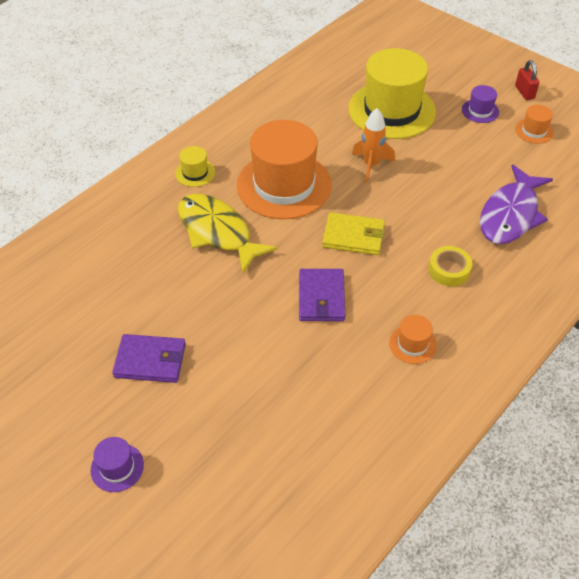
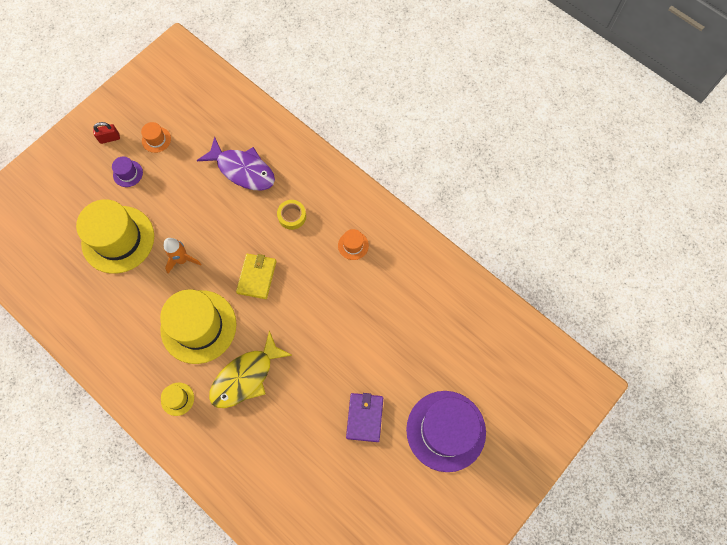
camera: 90 degrees left, 20 degrees up
(117, 467) = (446, 430): purple hat -> purple hat, size x2.35
(284, 185) = (198, 326): orange hat -> yellow hat
(321, 297) = (313, 301): purple wallet -> none

